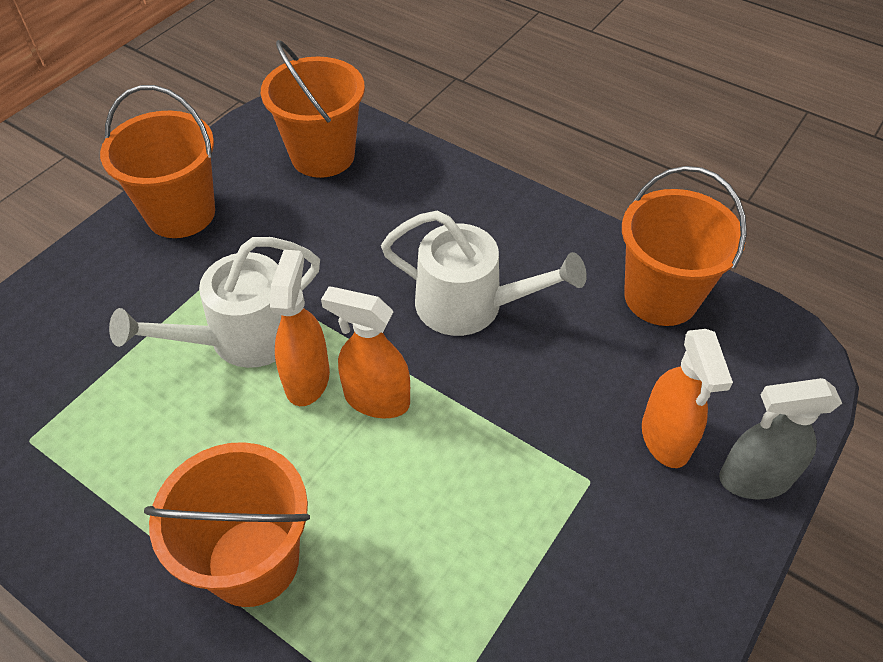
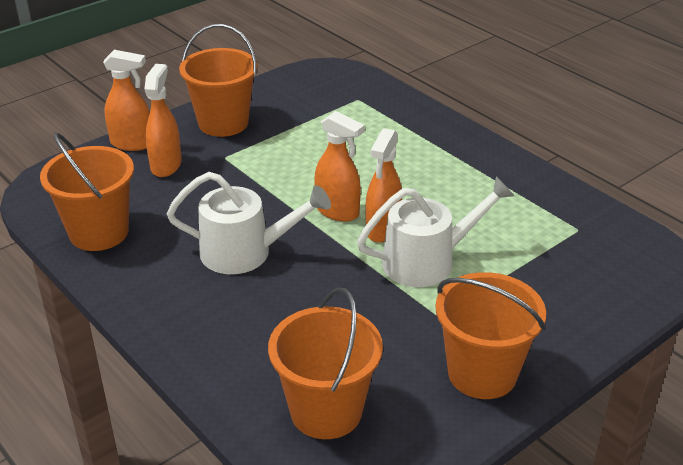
camera: 165 degrees left, 15 degrees down
(253, 561) = (429, 158): orange bucket -> orange bucket (223, 123)
(470, 305) = (245, 252): white watering can -> white watering can turned 150 degrees clockwise
(753, 479) = (132, 143): grey spray bottle -> orange spray bottle

